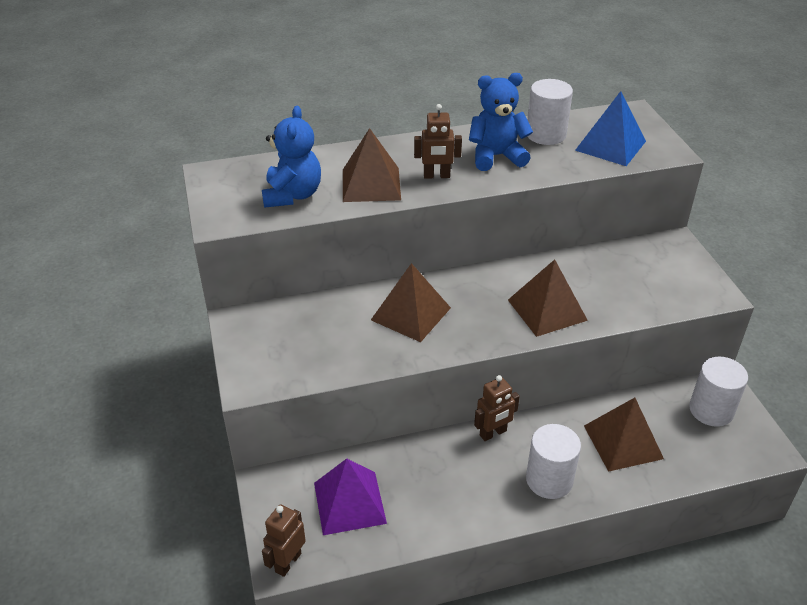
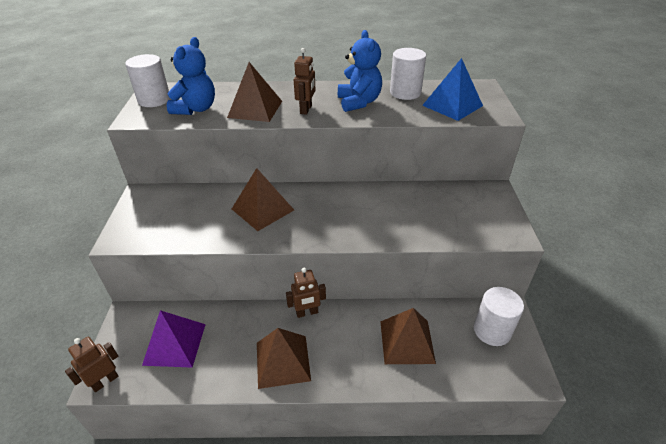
camera: 15 degrees right, 0 degrees up
(436, 176) = (306, 109): brown robot -> brown robot turned 90 degrees counterclockwise
(496, 156) = (359, 102): blue teddy bear -> blue teddy bear turned 75 degrees clockwise
(547, 310) = (367, 224): brown pyramid -> brown pyramid (282, 361)
(549, 480) = (333, 360): white cylinder -> white cylinder (154, 100)

